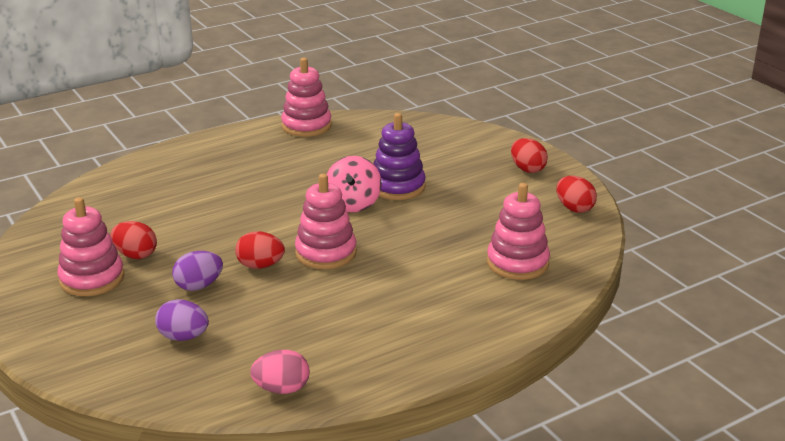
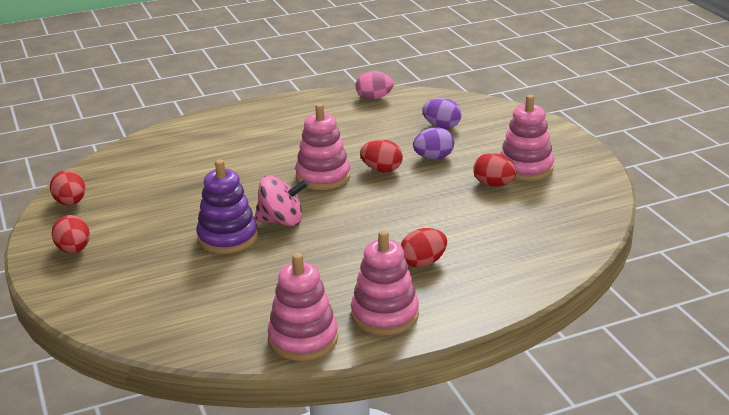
camera: 170 degrees left, 0 degrees up
(217, 177) = (423, 263): none -> red egg
(353, 204) = (282, 221): pink spinning top -> pink spinning top turned 75 degrees clockwise
(517, 263) = (165, 160): pink stacking toy -> pink stacking toy (385, 315)

